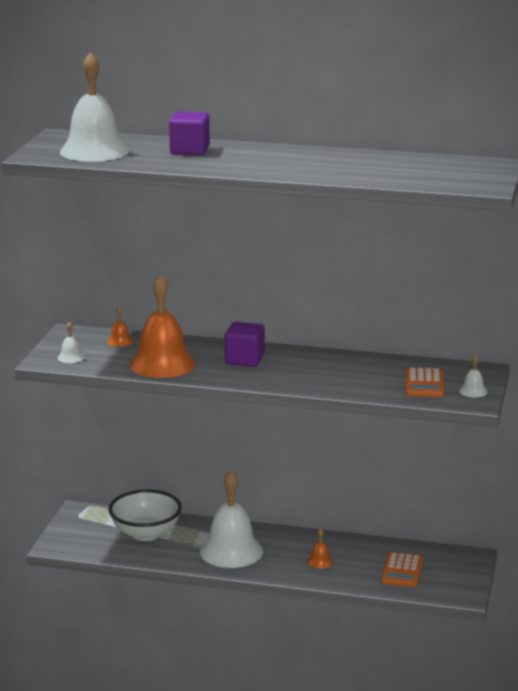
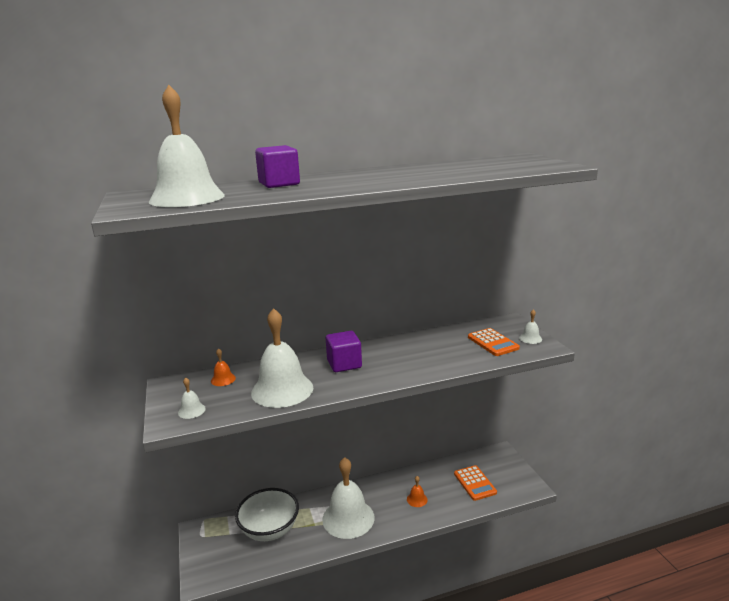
camera: 30 degrees left, 0 degrees up
(162, 364) = (282, 390): orange bell -> white bell

